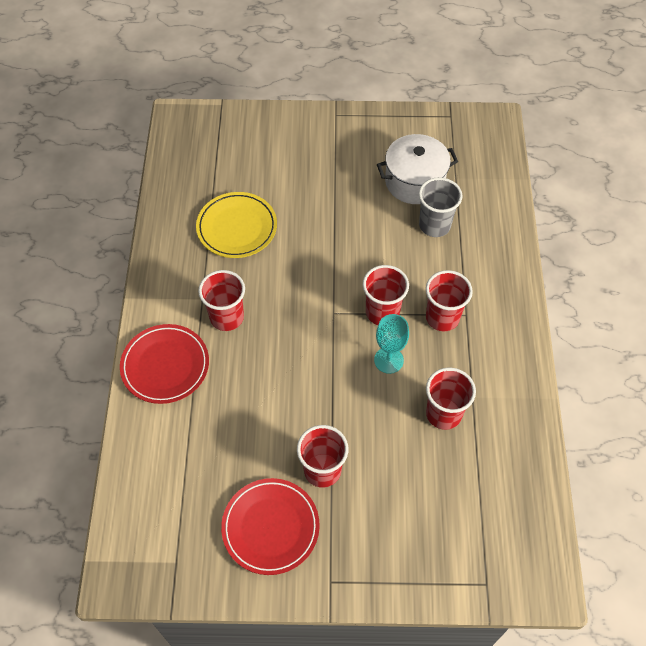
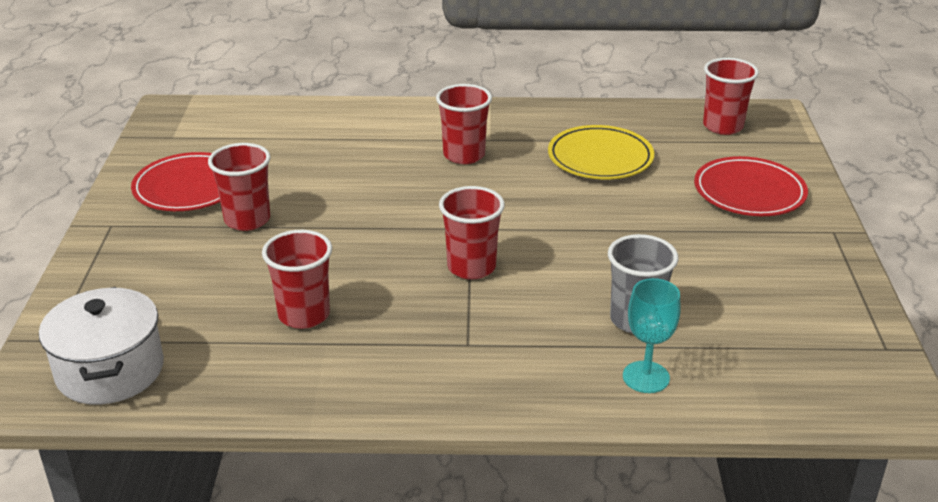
camera: 90 degrees right, 25 degrees down
(165, 366) = (400, 122): red plate -> red plate (749, 192)
(388, 360) = (394, 271): turquoise goblet -> turquoise goblet (646, 377)
(414, 181) = (721, 303): white pot -> white pot (110, 370)
(442, 317) = (462, 320): red cup -> red cup (723, 126)

